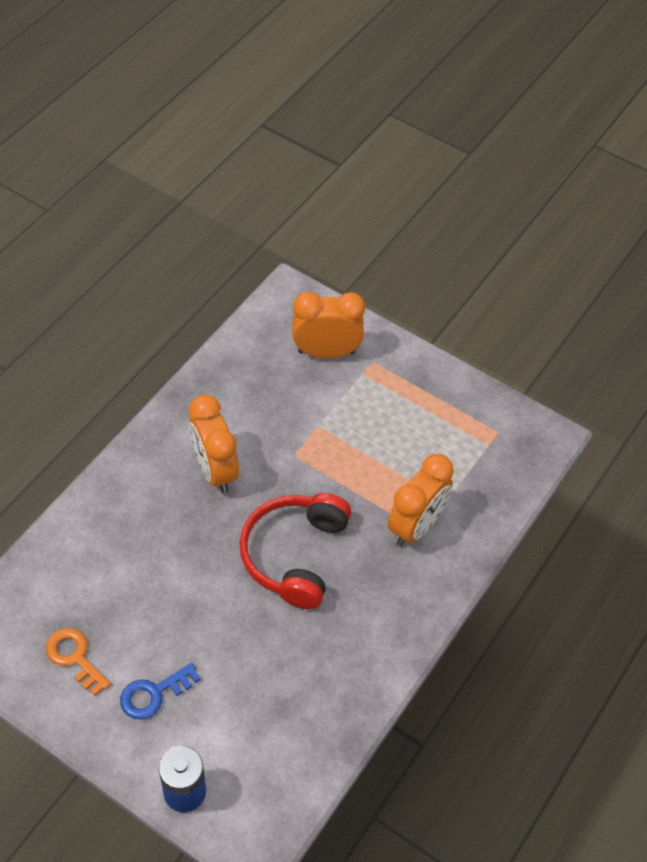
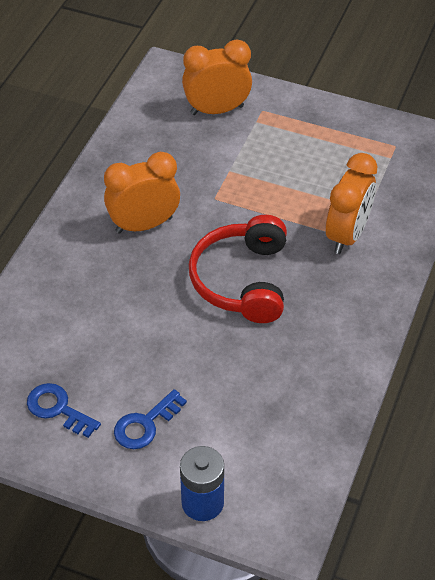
camera: 10 degrees left, 5 degrees down
(75, 658) = (58, 409): orange key -> blue key
(215, 470) = (144, 225): orange clock -> orange clock turned 105 degrees clockwise

